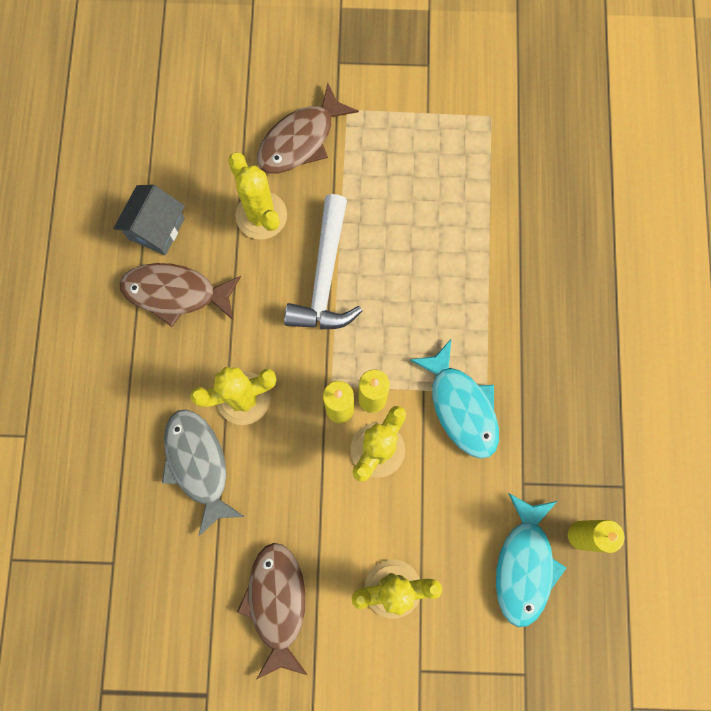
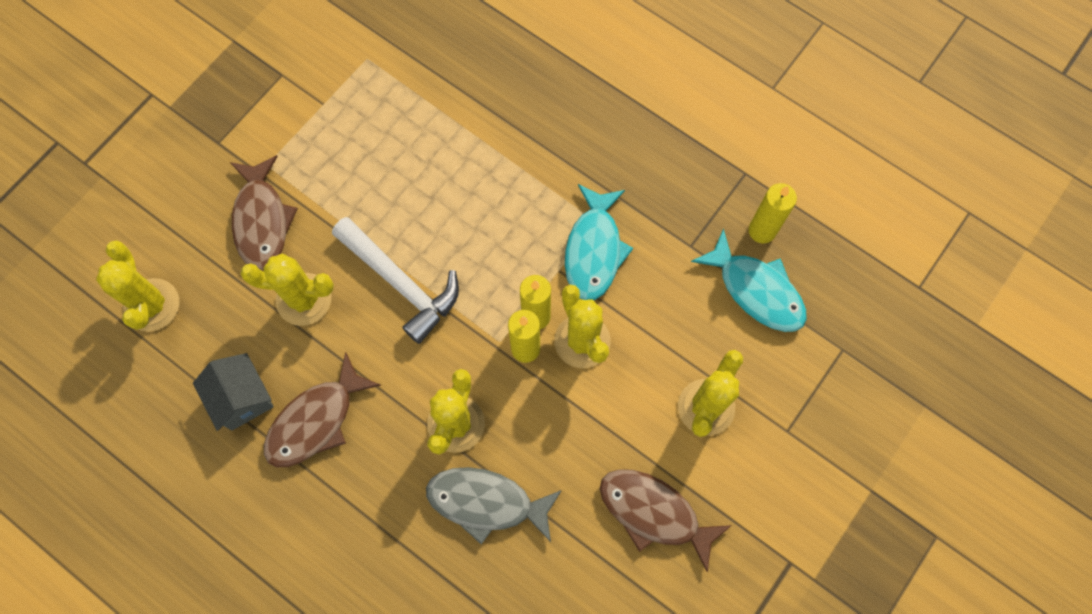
camera: 55 degrees left, 5 degrees down
(181, 113) = (152, 305): none -> yellow cactus
(461, 406) = (594, 250): turquoise fish -> turquoise fish turned 90 degrees clockwise

